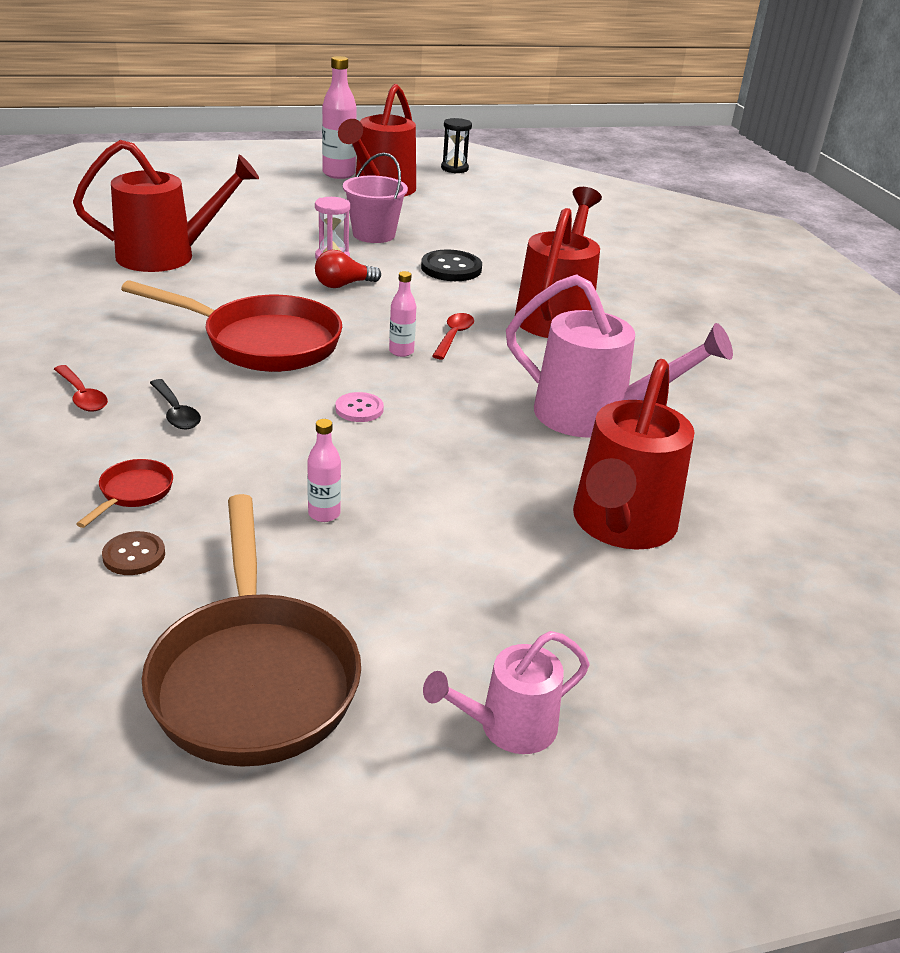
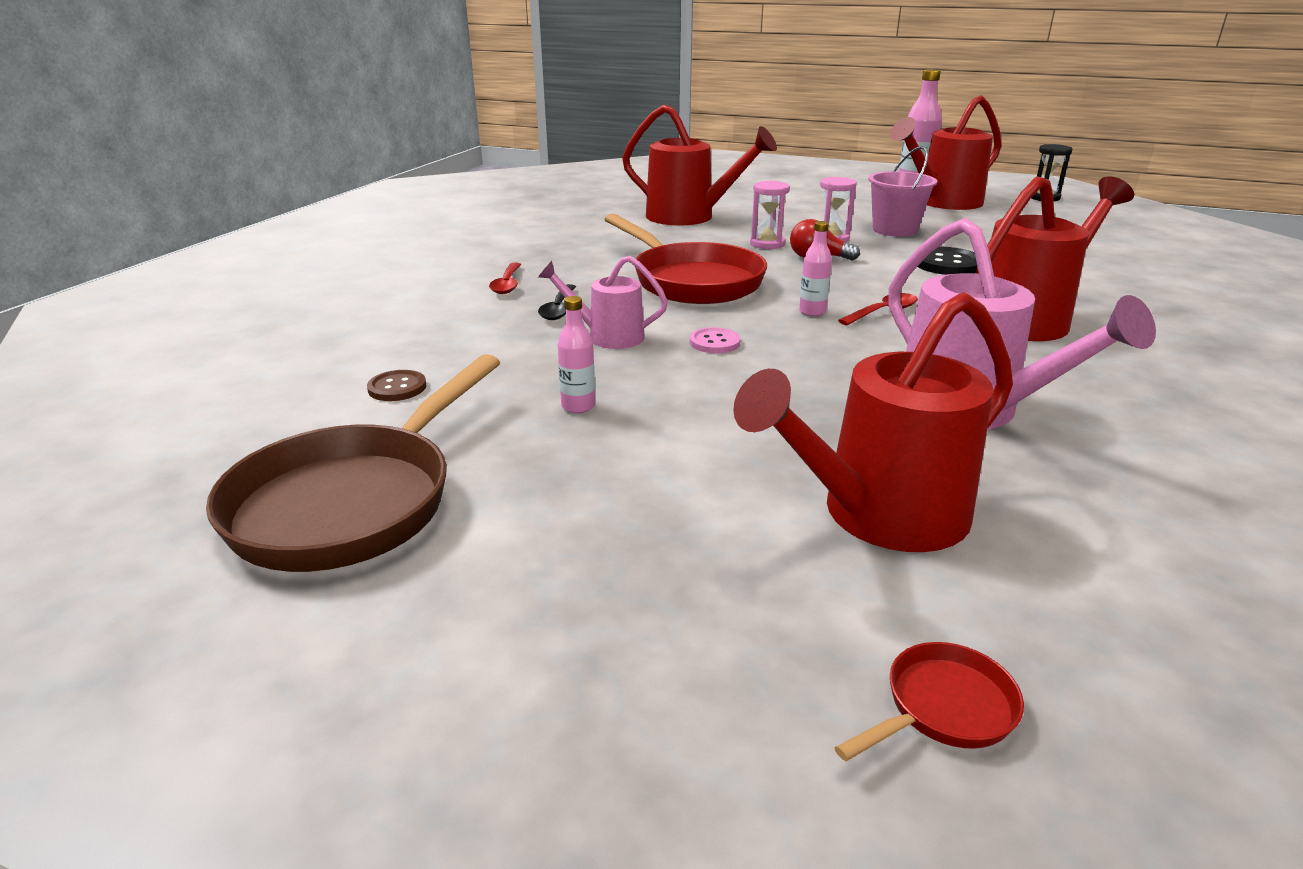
camera: 40 degrees right, 5 degrees down
(133, 493) = (455, 349): red pan -> red pan (942, 709)
(282, 277) = (767, 244): none -> pink hourglass
(507, 728) = (501, 647): pink watering can -> pink watering can (607, 337)

